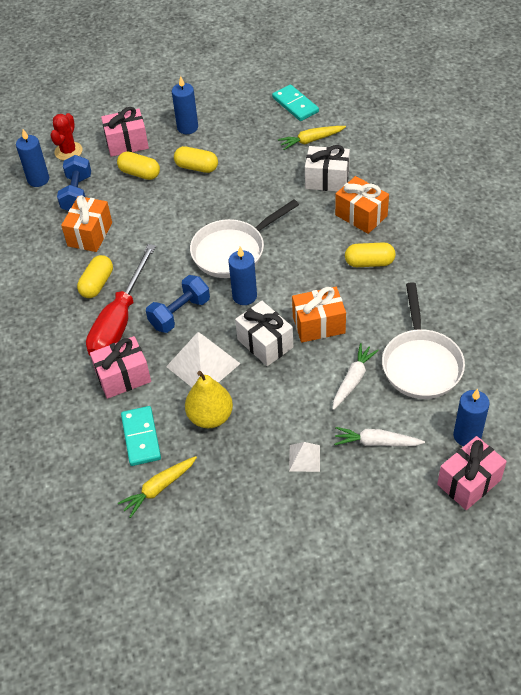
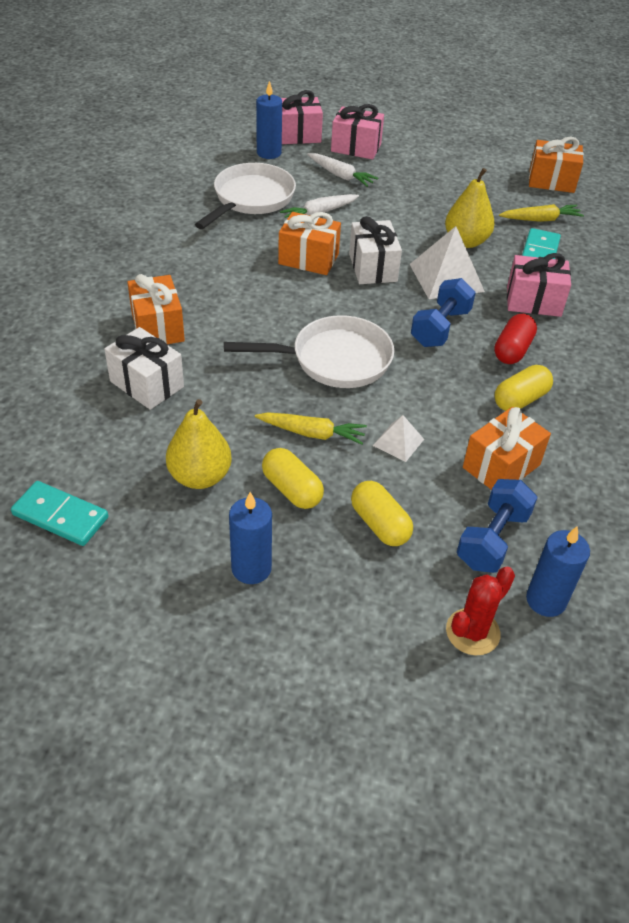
camera: 155 degrees left, 5 degrees down
(119, 321) = (512, 350): red screwdriver -> red capsule
(127, 143) = (366, 592): pink gift -> pink gift (356, 147)
(173, 563) = (551, 181): none -> orange gift
(180, 313) = (440, 328): blue dumbbell -> blue dumbbell turned 45 degrees counterclockwise
(244, 296) = (359, 312): blue candle -> none
(248, 150) = (200, 477): none -> yellow pear
(295, 105) = (60, 516): turquoise domino -> turquoise domino turned 60 degrees counterclockwise
(304, 458) = (406, 190): white pyramid -> white pyramid (398, 442)
(311, 140) = (105, 446): yellow carrot -> yellow carrot (312, 433)
(369, 262) = (204, 283): yellow capsule -> none

